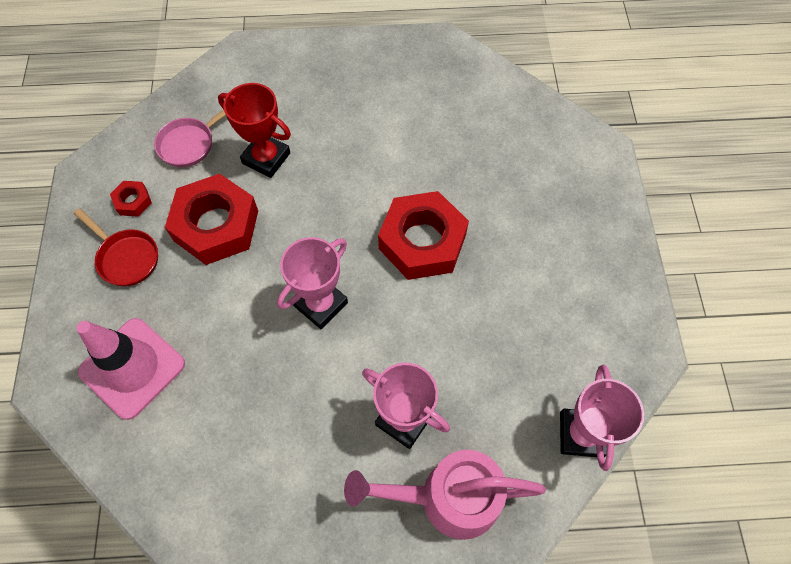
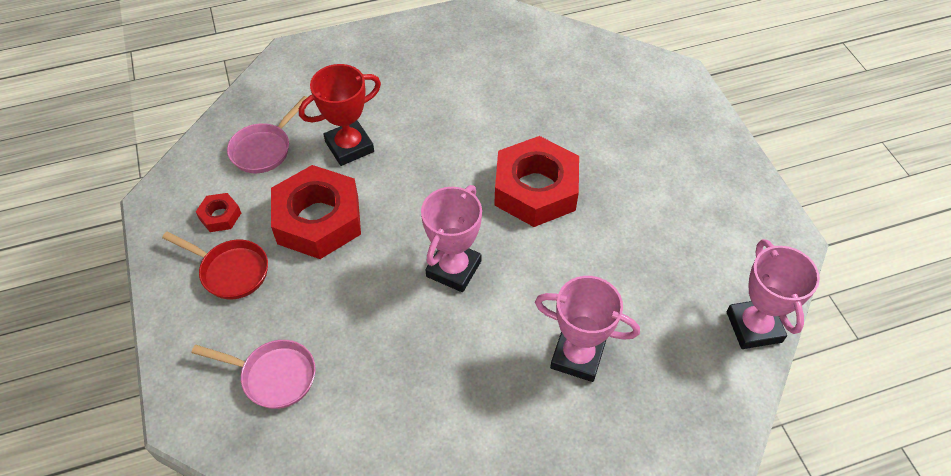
camera: 15 degrees left, 10 degrees down
(132, 368) = (273, 376): pink traffic cone -> pink pan
(266, 158) = (349, 147): red trophy -> red trophy turned 45 degrees counterclockwise
(447, 498) = (647, 418): pink watering can -> none

